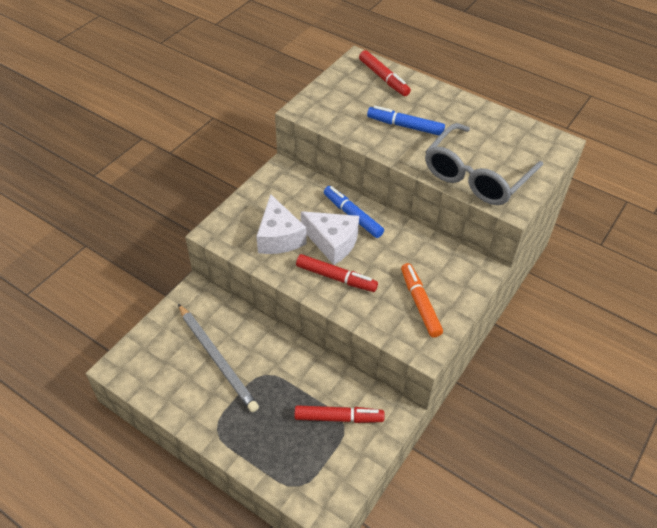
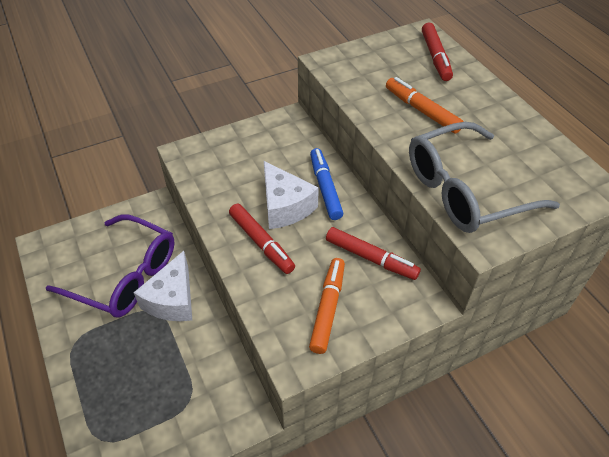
camera: 30 degrees right, 0 degrees up
(217, 359) = (125, 276): grey pencil -> purple glasses
(279, 237) = (237, 180): white cheese -> white cheese (172, 299)
(338, 418) = (189, 390): red marker -> red marker (371, 258)
(405, 126) = (422, 111): blue marker -> orange marker

